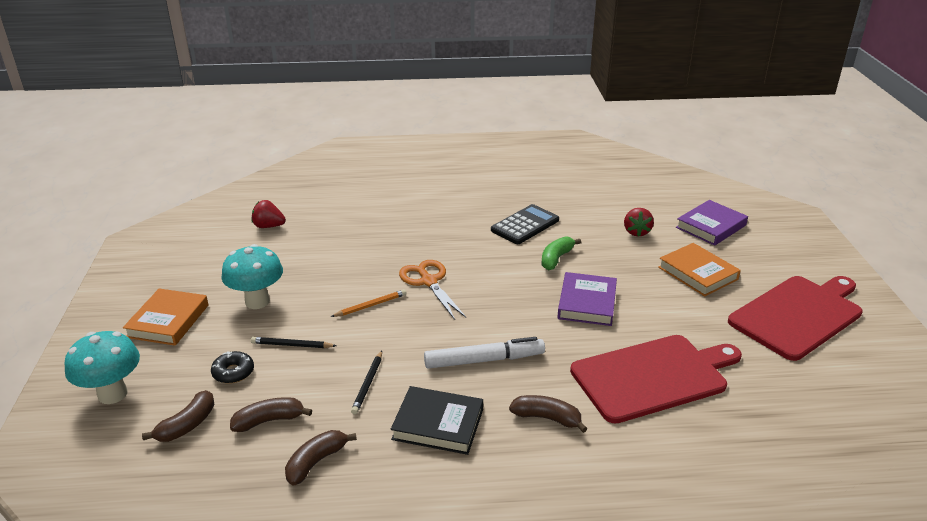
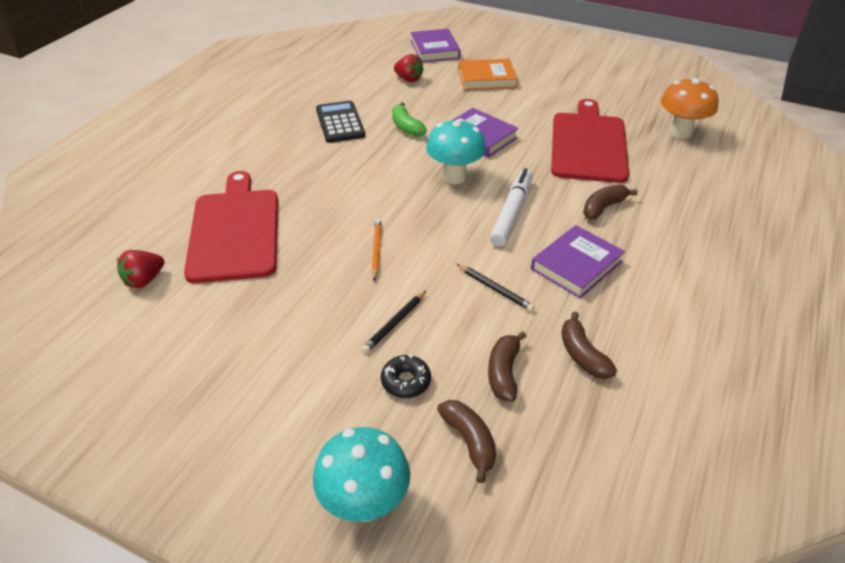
camera: 60 degrees left, 10 degrees up
(168, 321) = (257, 418): orange book -> none
(257, 302) = (292, 329): turquoise mushroom -> turquoise mushroom (454, 177)
(429, 281) = (372, 203): orange scissors -> none
(438, 424) = (576, 265): black book -> purple book
(764, 443) = (680, 132): none -> orange mushroom
(798, 315) = (565, 66): red cutting board -> red cutting board (235, 231)

